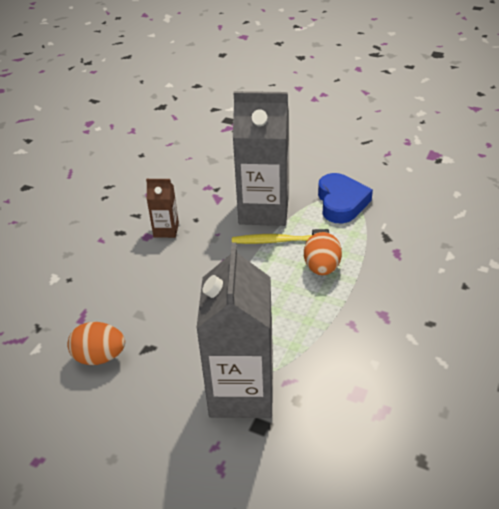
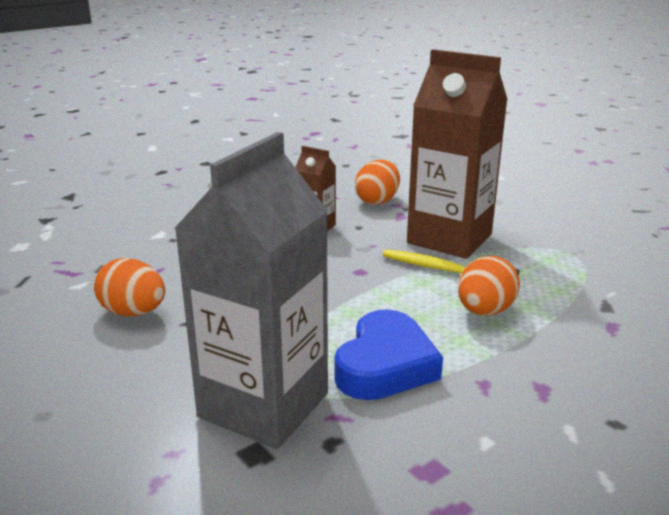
camera: 25 degrees right, 15 degrees down
(191, 188) = (377, 201): none -> orange egg
(264, 210) = (449, 239): grey carton -> brown carton
(341, 203) = (562, 256): blue heart -> blue heart (385, 365)

